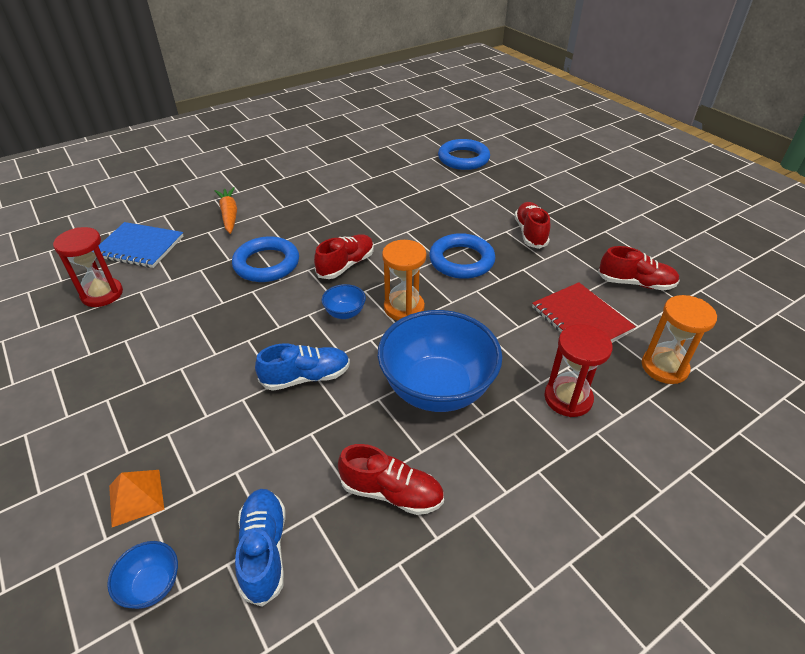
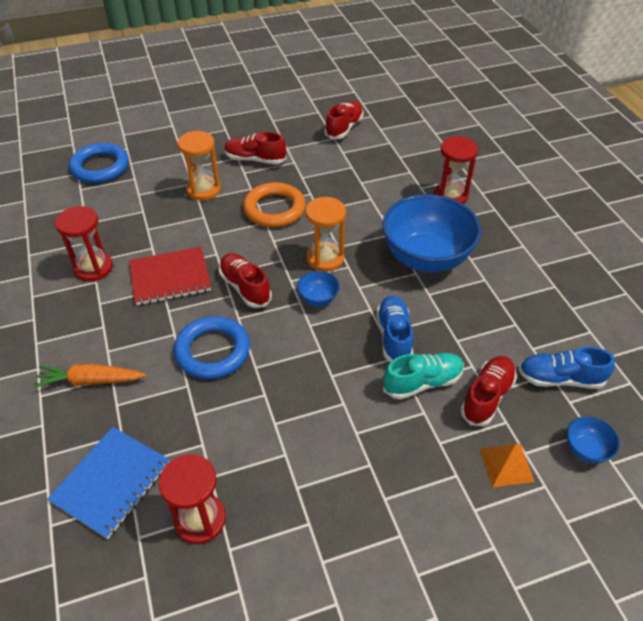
camera: 75 degrees left, 5 degrees up
(245, 409) = (422, 382): none -> turquoise shoe
(343, 186) = (93, 268): none -> red hourglass
(391, 492) = (518, 301): red shoe -> red shoe (487, 397)
(461, 260) = (274, 209): blue ring -> orange ring
(581, 319) = (374, 166): red notebook -> red notebook (170, 277)
(664, 367) = (432, 145): orange hourglass -> orange hourglass (203, 190)

